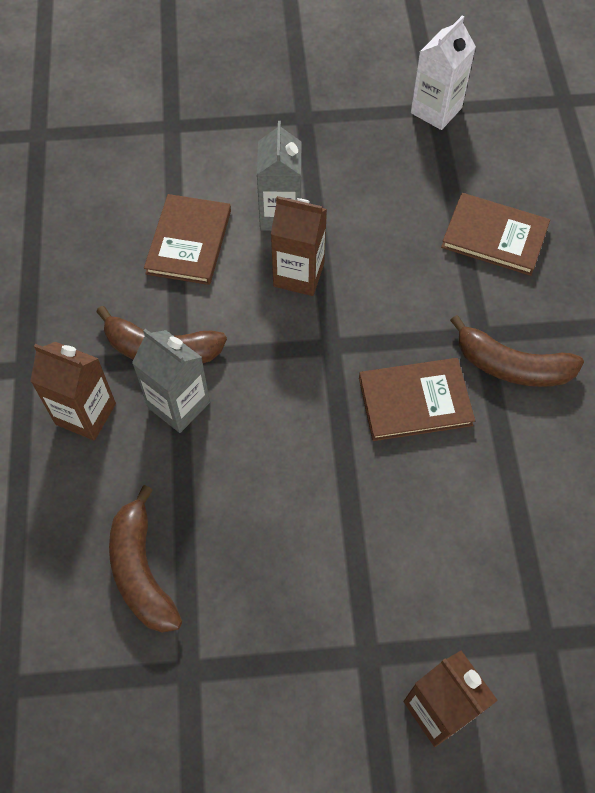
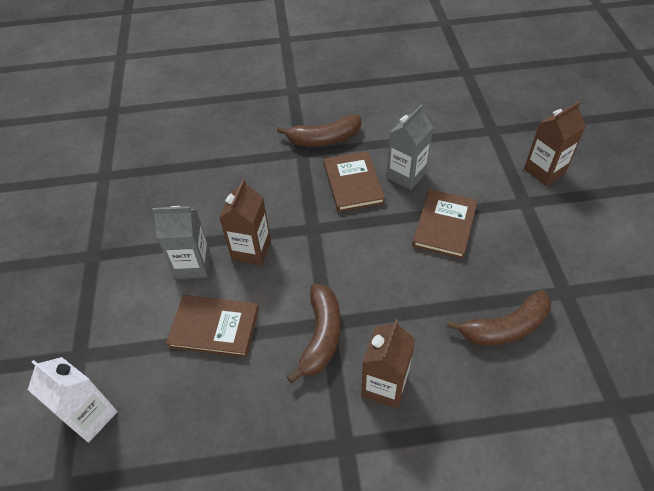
camera: 90 degrees left, 10 degrees down
(179, 405) = (369, 318): grey carton -> grey carton (406, 175)
(436, 110) = (106, 174): white carton -> white carton (90, 416)
(494, 237) = (225, 145): brown book -> brown book (445, 225)
(512, 366) = (324, 139): brown banana -> brown banana turned 60 degrees clockwise

